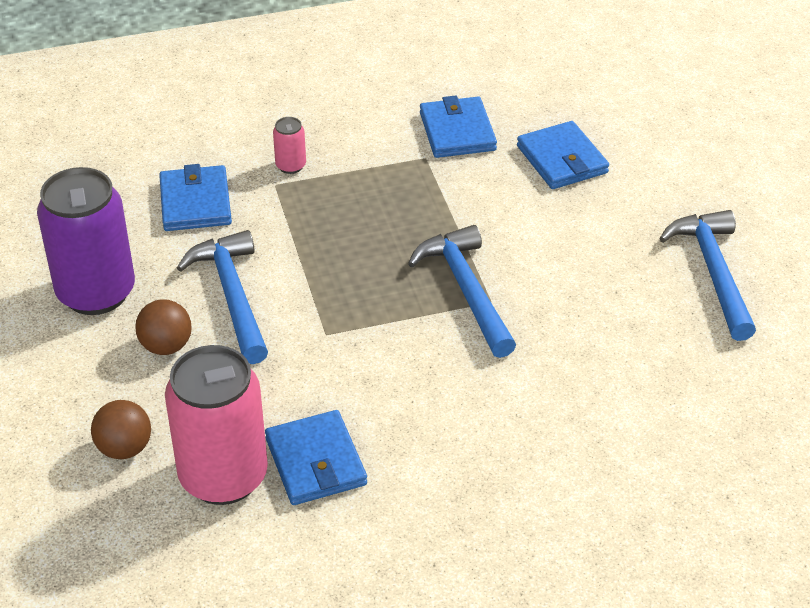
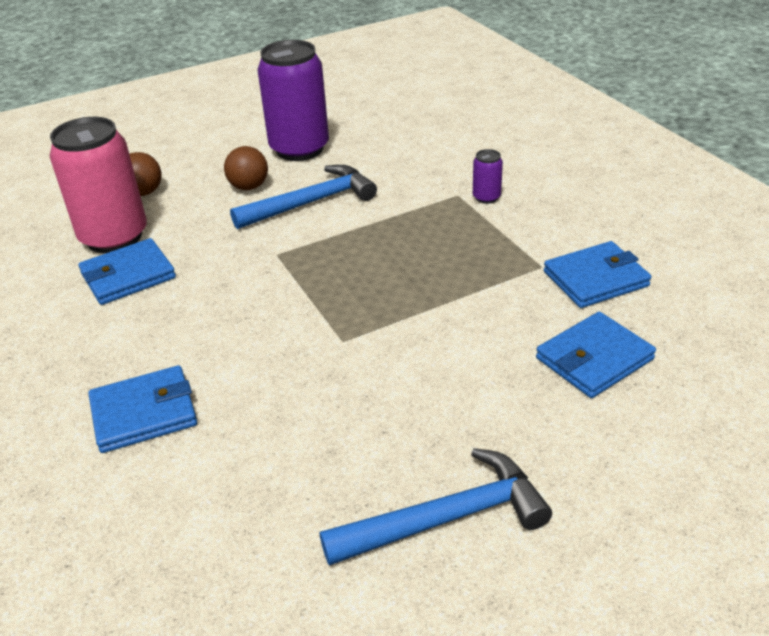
camera: 80 degrees right, 5 degrees down
(195, 203) = (416, 165): blue wallet -> blue wallet (144, 413)
(291, 166) = (486, 197): pink can -> purple can
(466, 291) = (353, 322): blue hammer -> none

